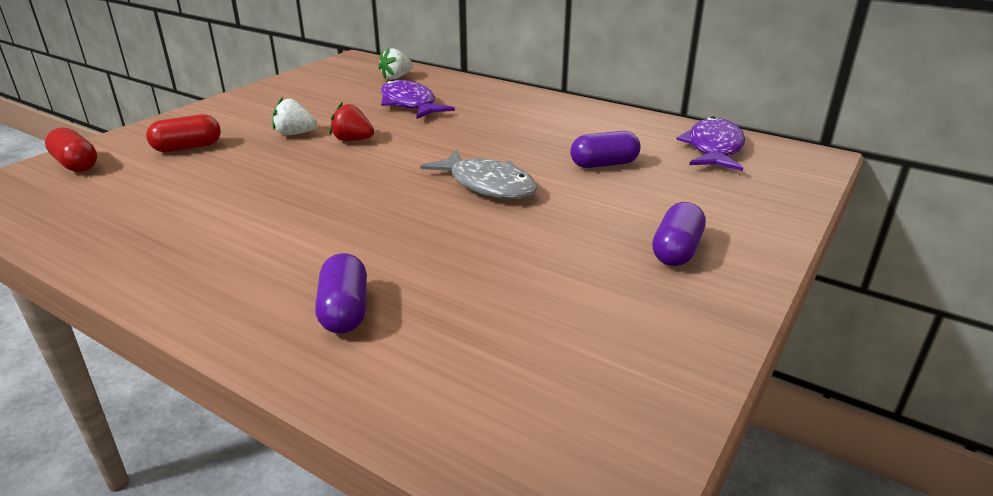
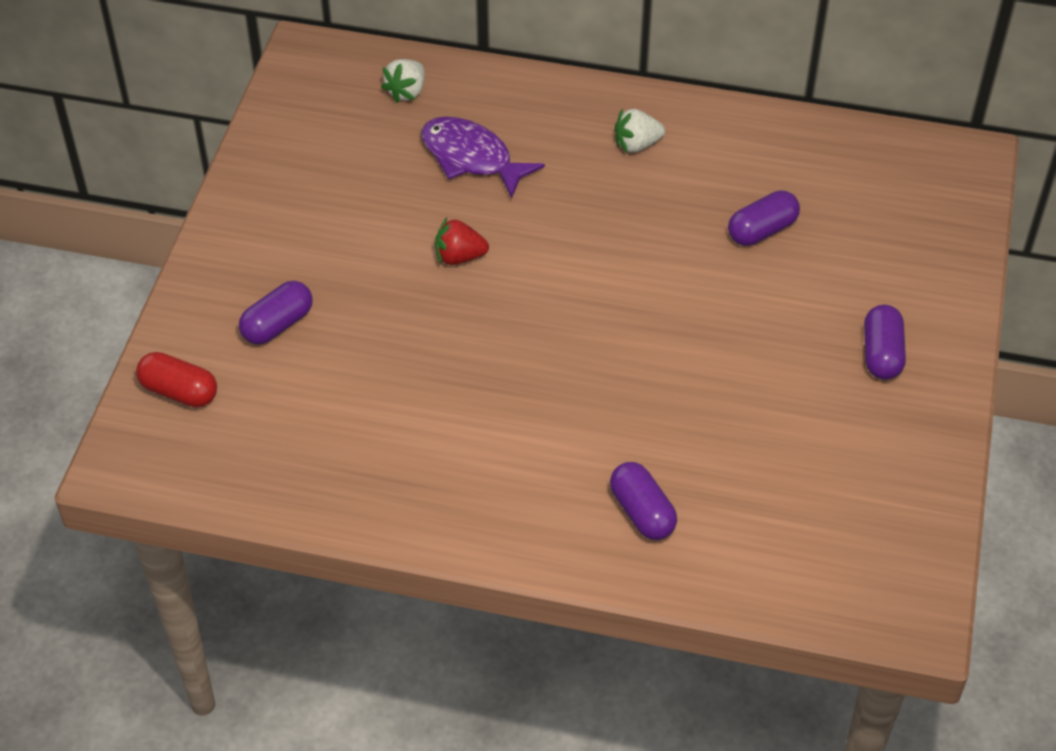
camera: 20 degrees left, 20 degrees up
(188, 147) = (277, 324): red capsule -> purple capsule
(295, 134) = (381, 262): white strawberry -> white strawberry (637, 145)
(488, 185) = (661, 302): grey fish -> none
(714, 148) = (864, 167): purple fish -> none

